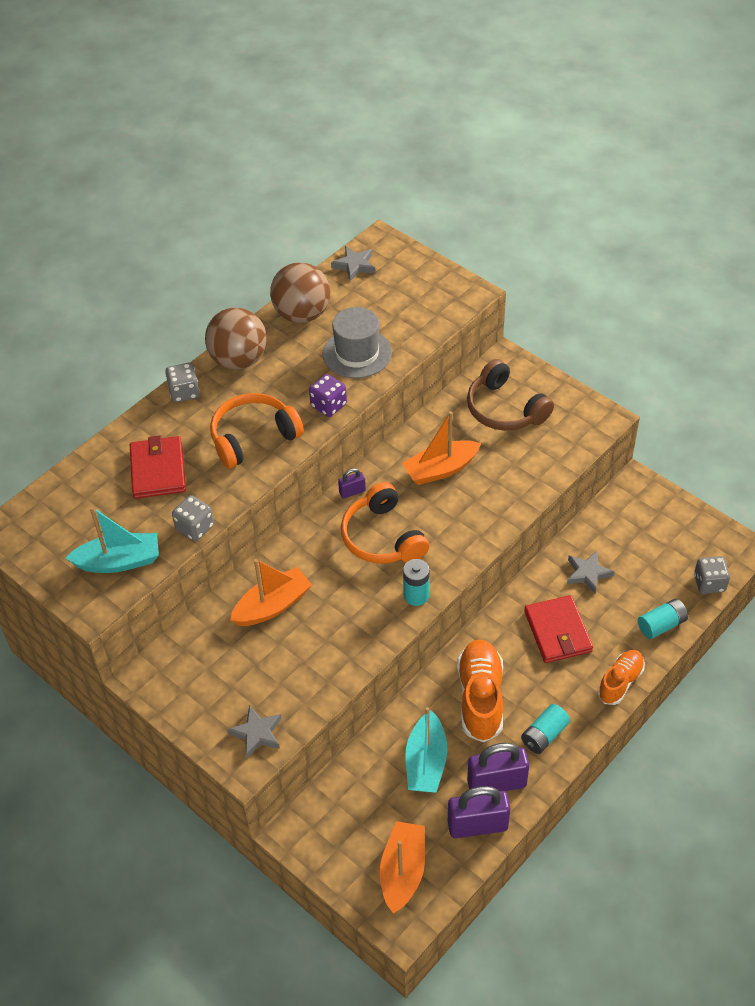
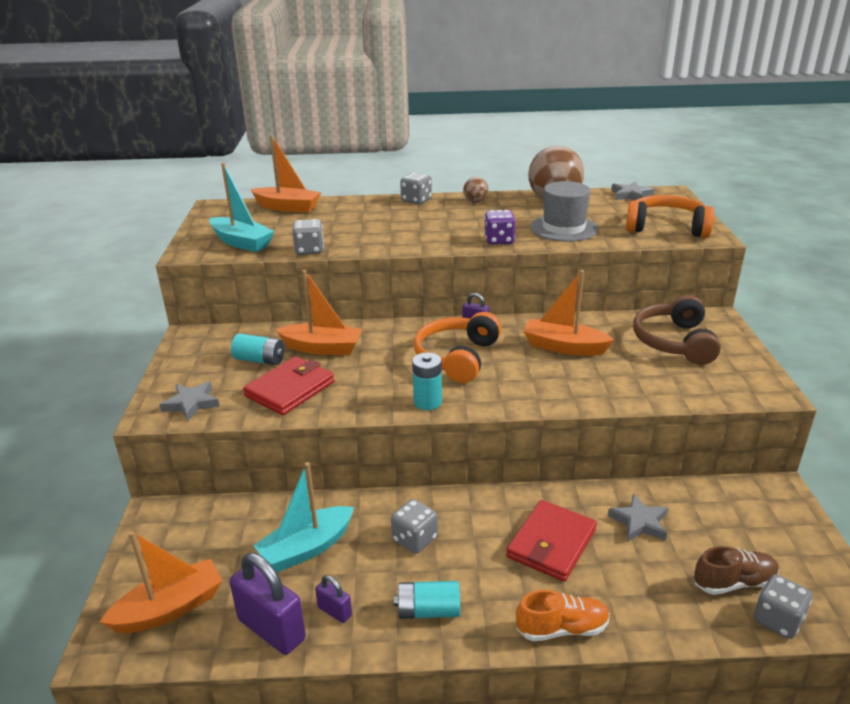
camera: 45 degrees right, 20 degrees down
(79, 484) = (287, 207): none -> orange boat
(158, 470) = (339, 220): red wallet -> red wallet (290, 389)
(239, 360) = (475, 201): brown ball -> brown ball, size x0.46
(253, 437) = (421, 232): orange headphones -> orange headphones (666, 228)
(480, 698) = (414, 539): orange shoe -> grey dice
(496, 783) = (334, 611): purple padlock -> purple padlock, size x0.50
(661, 625) = (671, 615): turquoise battery -> turquoise battery (260, 360)
(670, 576) = (734, 582): none -> brown shoe

